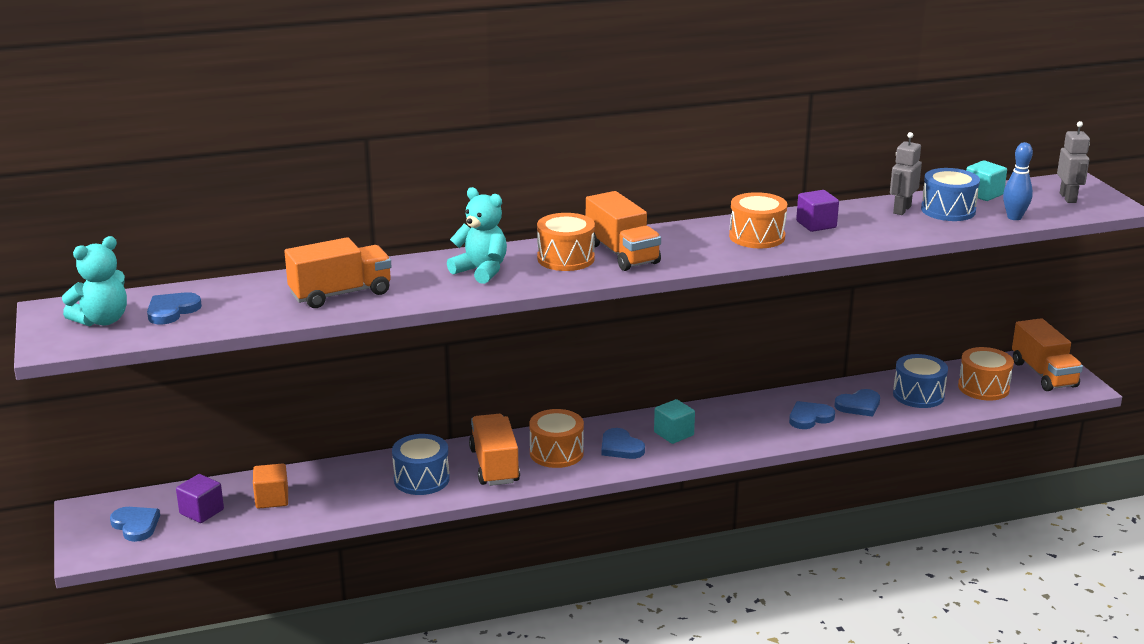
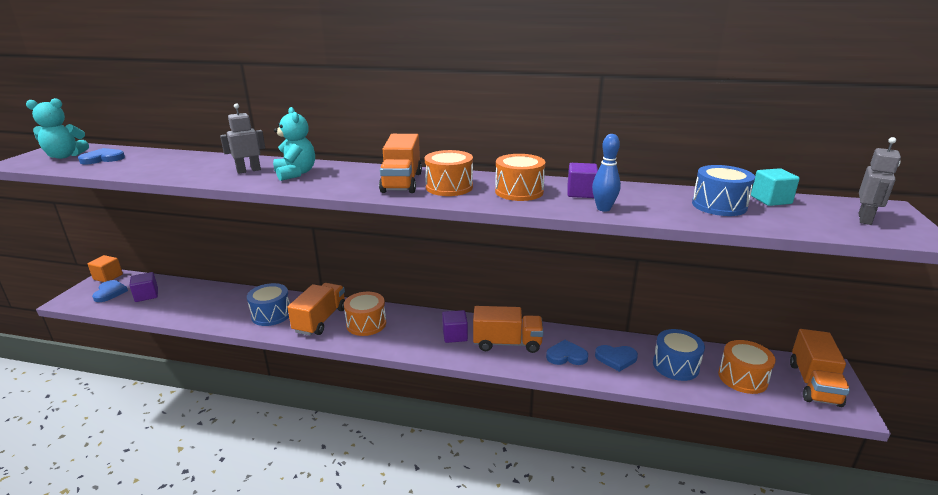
camera: 30 degrees right, 0 degrees up
(272, 499) = (186, 300): orange cube -> orange cube (108, 277)
(340, 294) = (195, 169): orange truck -> orange truck (507, 343)
(565, 258) = (360, 177): orange drum -> orange drum (449, 187)
(620, 447) = (409, 333): blue heart -> none
(673, 434) = (455, 335): turquoise cube -> purple cube
(901, 210) = (673, 197): grey robot -> grey robot (248, 170)
(1014, 217) = (784, 224): blue bowling pin -> blue bowling pin (603, 208)

